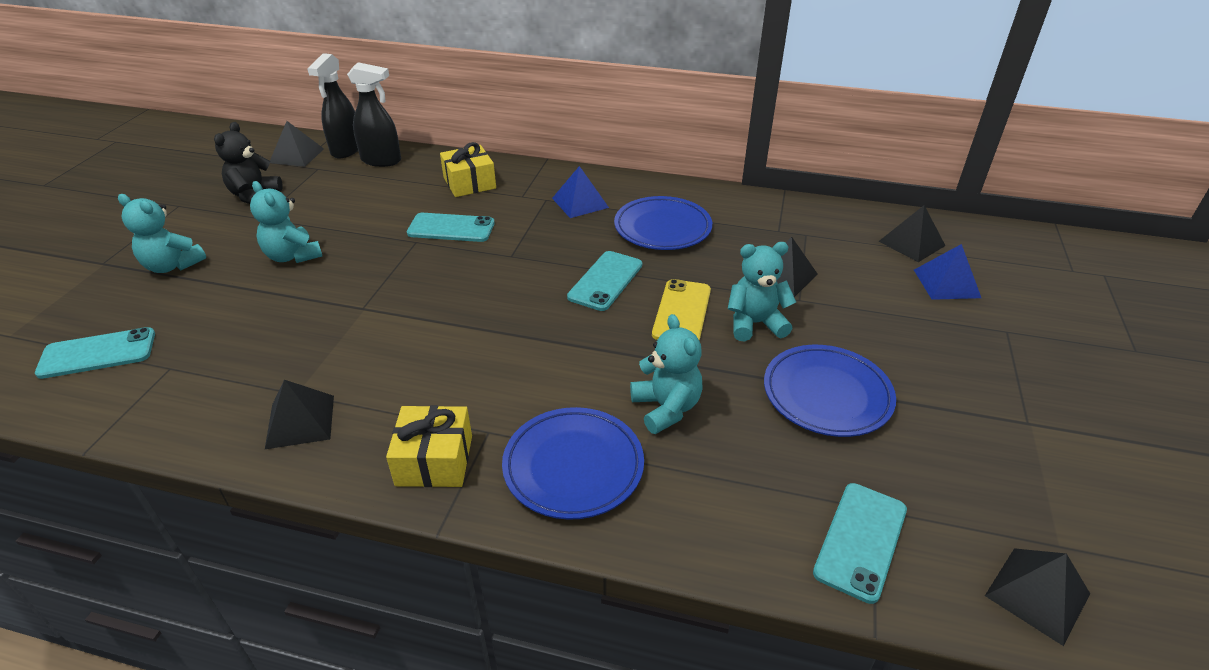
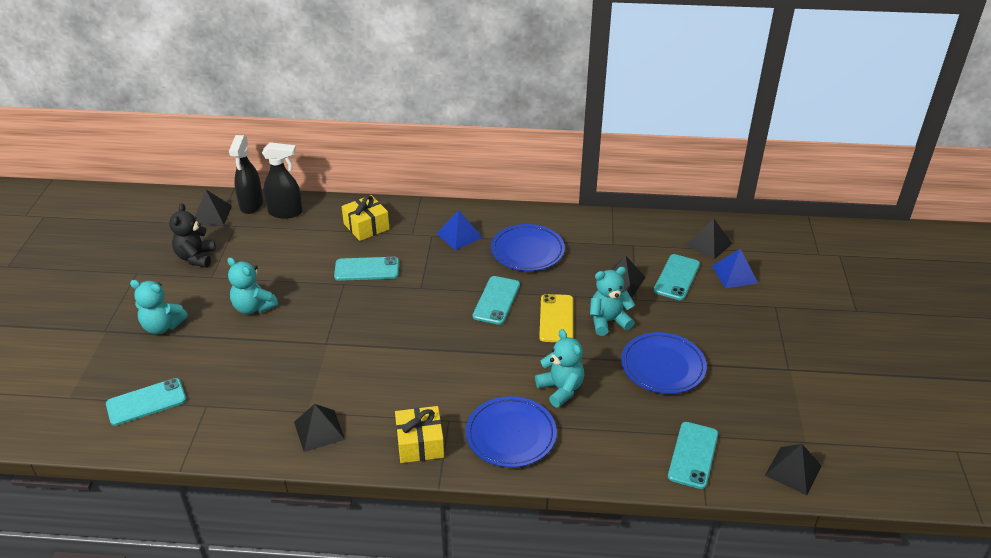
camera: 10 degrees left, 0 degrees up
(862, 279) = (676, 277): none -> turquoise phone

